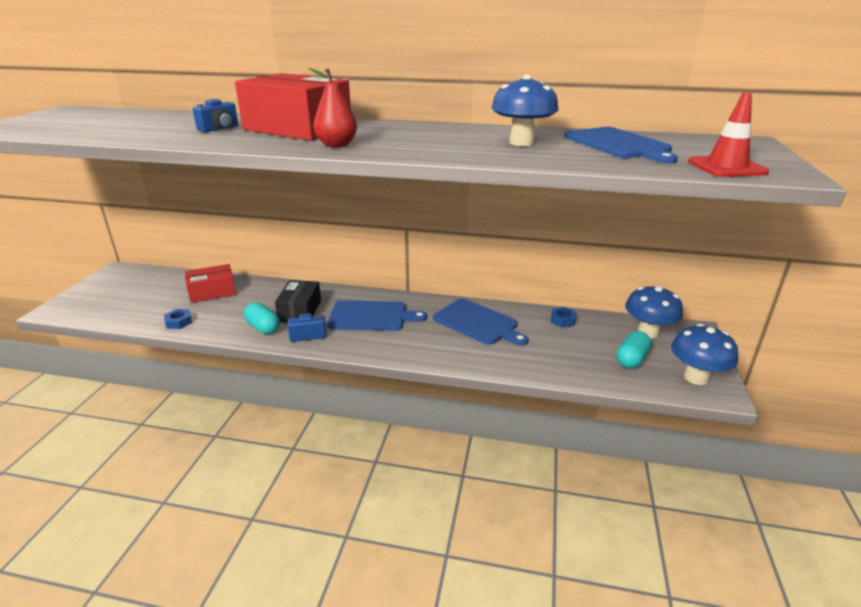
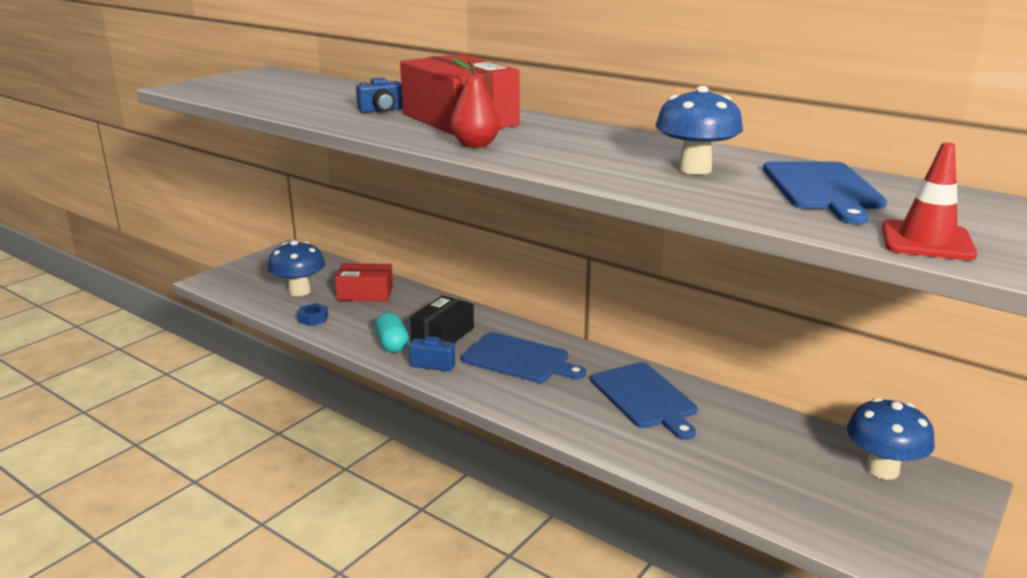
camera: 25 degrees right, 5 degrees down
(562, 320) = (765, 422): blue nut -> none
(631, 359) = (825, 497): turquoise capsule -> none
(696, 377) = (906, 546): blue mushroom -> blue mushroom (299, 291)

